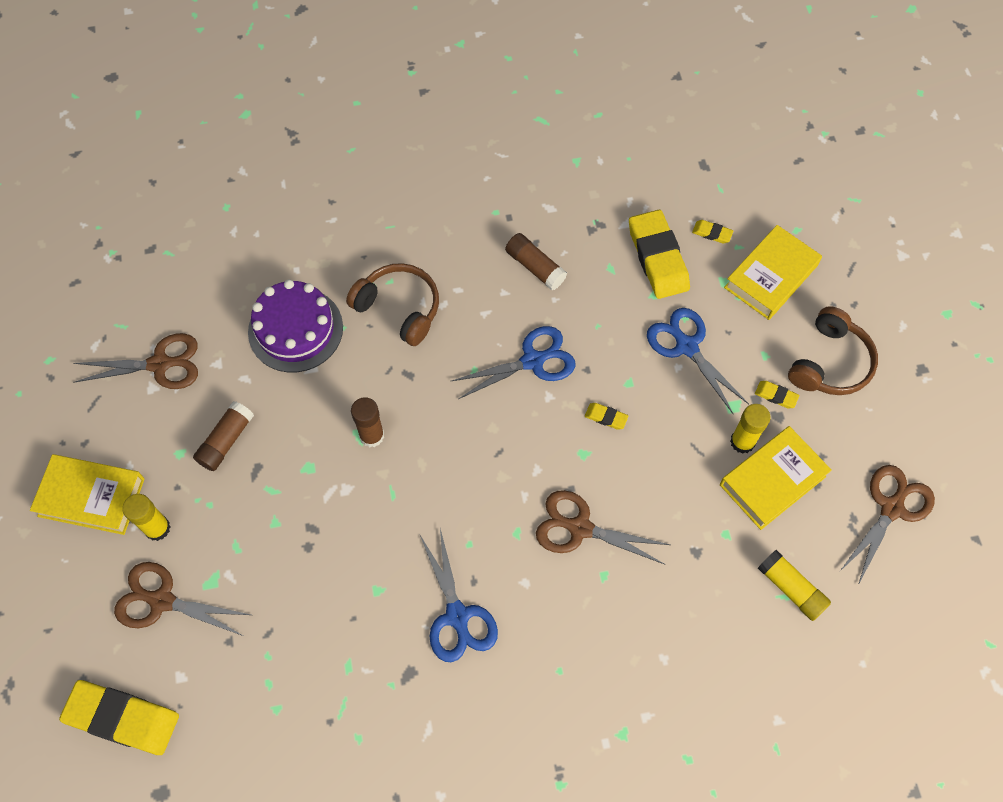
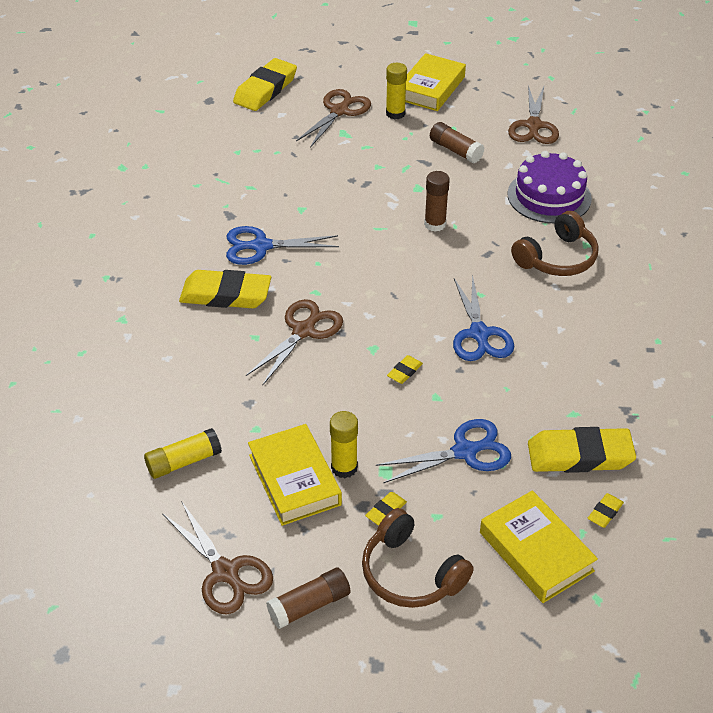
camera: 105 degrees right, 20 degrees down
(535, 267) = (585, 356): brown glue stick -> brown glue stick (309, 605)
(549, 629) = (226, 295): none -> yellow eraser

